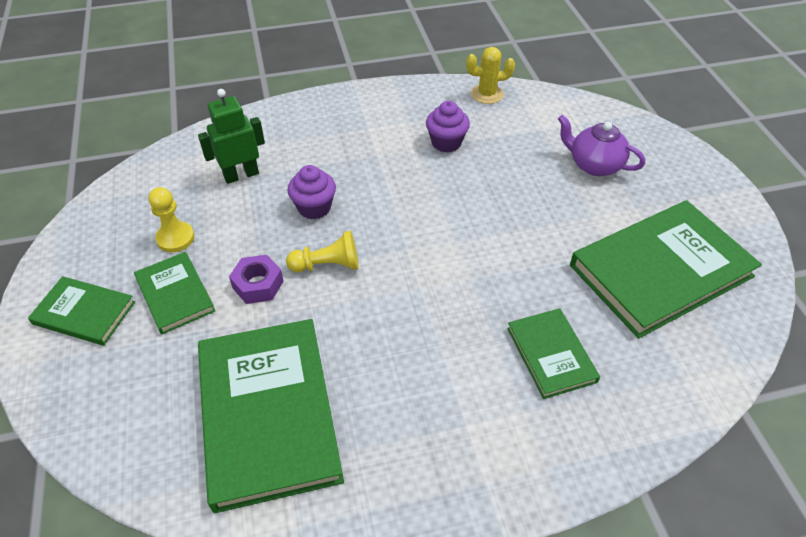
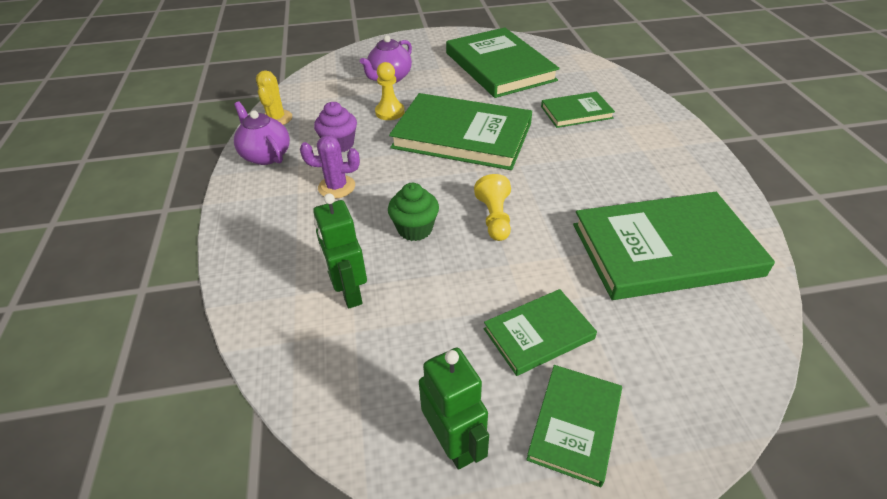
camera: 85 degrees left, 5 degrees down
(91, 243) = (454, 443): none -> green robot
(175, 238) = (451, 345): yellow pawn -> yellow pawn (390, 112)
(258, 284) = (521, 265): purple nut -> none
(314, 208) = (415, 229): purple cupcake -> green cupcake
(376, 150) = (336, 187): none -> purple cactus
(423, 99) = (265, 155): none -> purple teapot
(475, 236) = (462, 136): none -> green book

